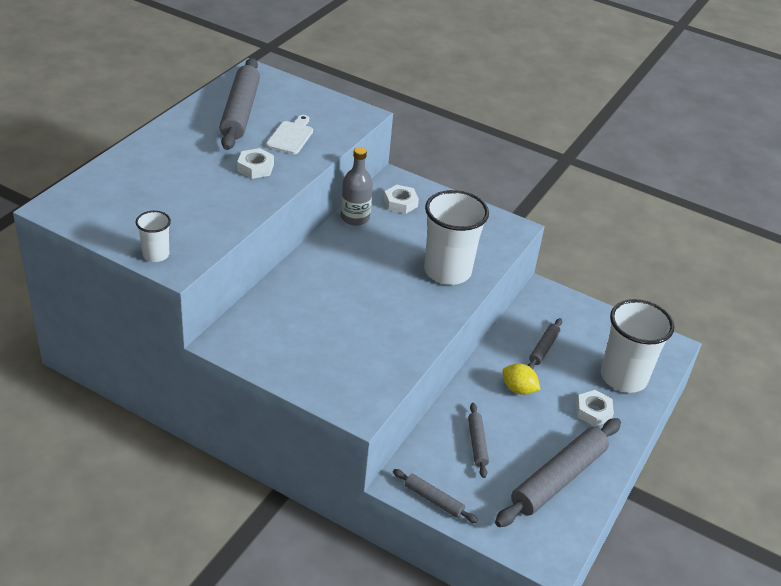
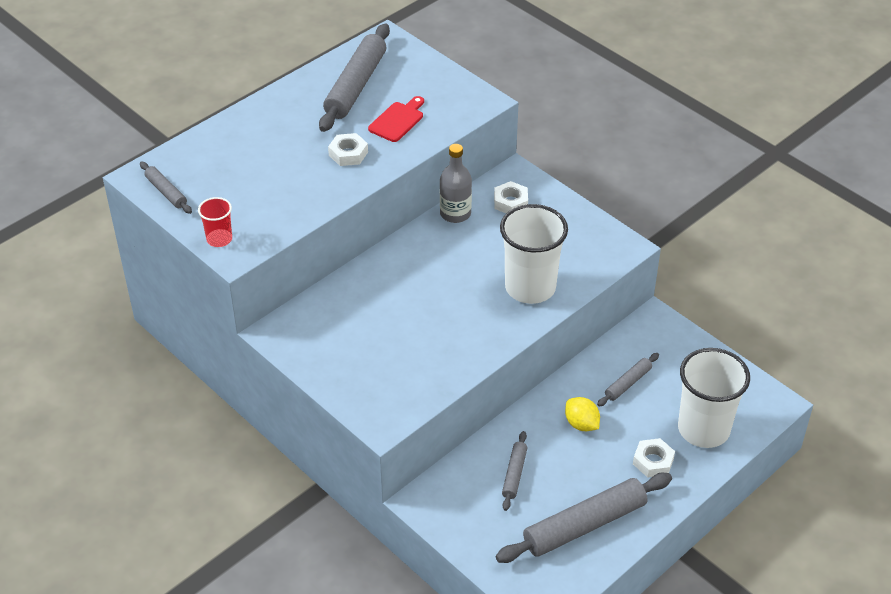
camera: 20 degrees right, 5 degrees up
(156, 255) = (219, 239): white cup -> red cup
(291, 136) = (398, 120): white cutting board -> red cutting board
(433, 500) = (447, 523): grey rolling pin -> grey rolling pin (166, 192)

